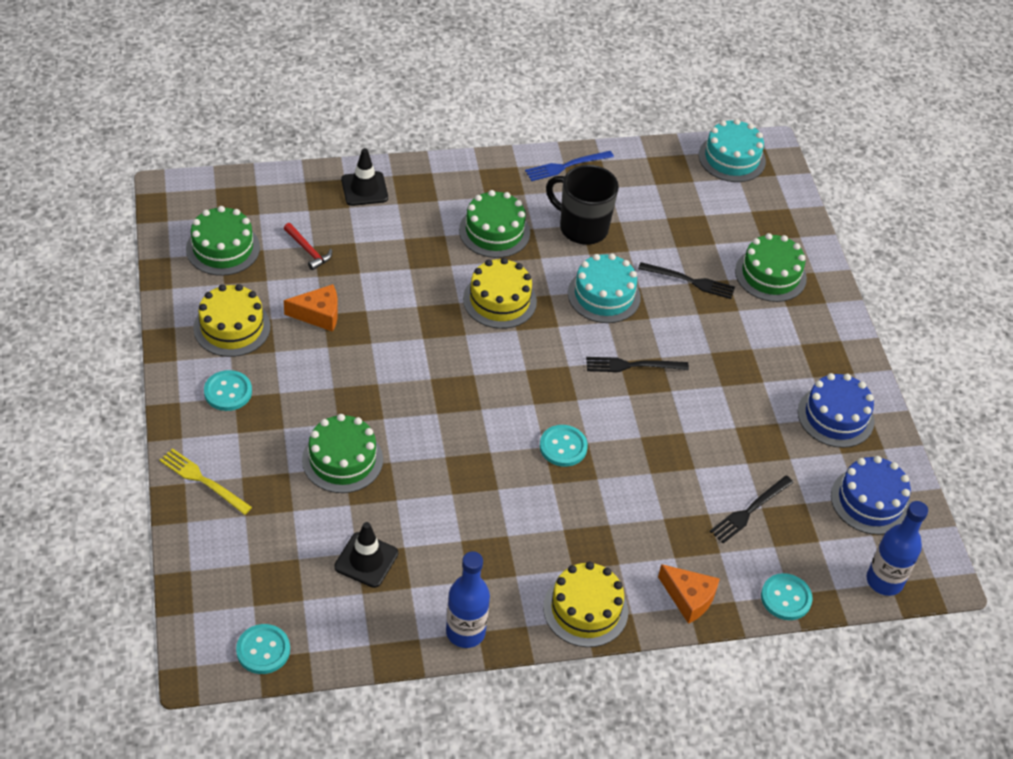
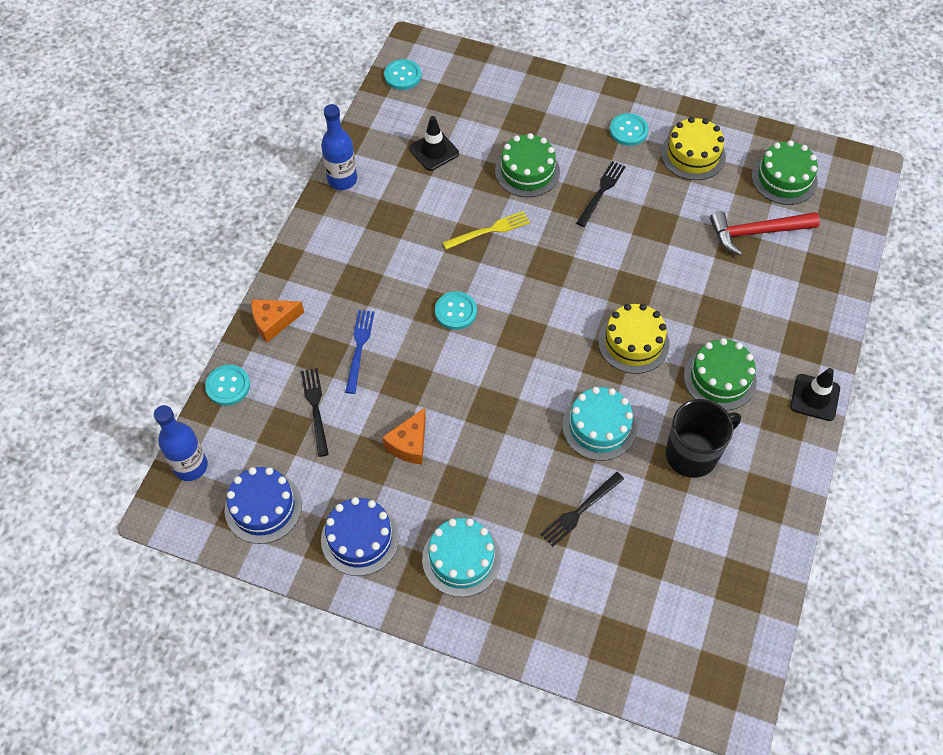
camera: 125 degrees right, 10 degrees up
(203, 480) = (555, 91): yellow fork -> yellow fork (489, 231)
(308, 250) = (756, 232): red hammer -> red hammer, size x1.81
(318, 314) = (679, 212): orange cheese -> orange cheese (409, 444)
(364, 189) = (818, 302): black traffic cone -> black traffic cone (815, 397)
(566, 166) = (785, 485): blue fork -> blue fork (359, 348)
(585, 609) = (310, 254): yellow cake -> none
(633, 365) = (508, 406): black fork -> black fork (601, 192)
(732, 158) = (734, 661): turquoise cake -> turquoise cake (461, 559)
(770, 275) = (552, 592): green cake -> none

